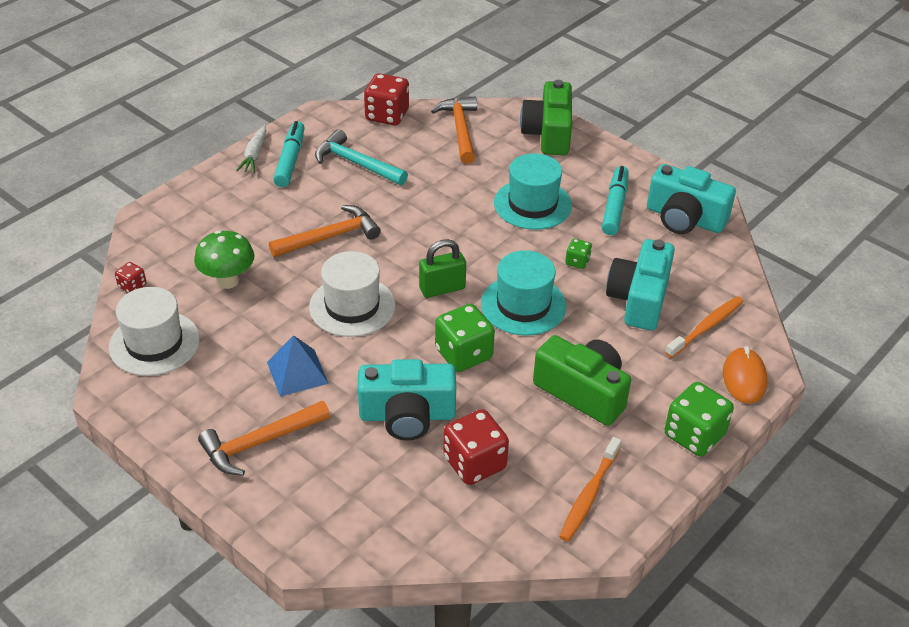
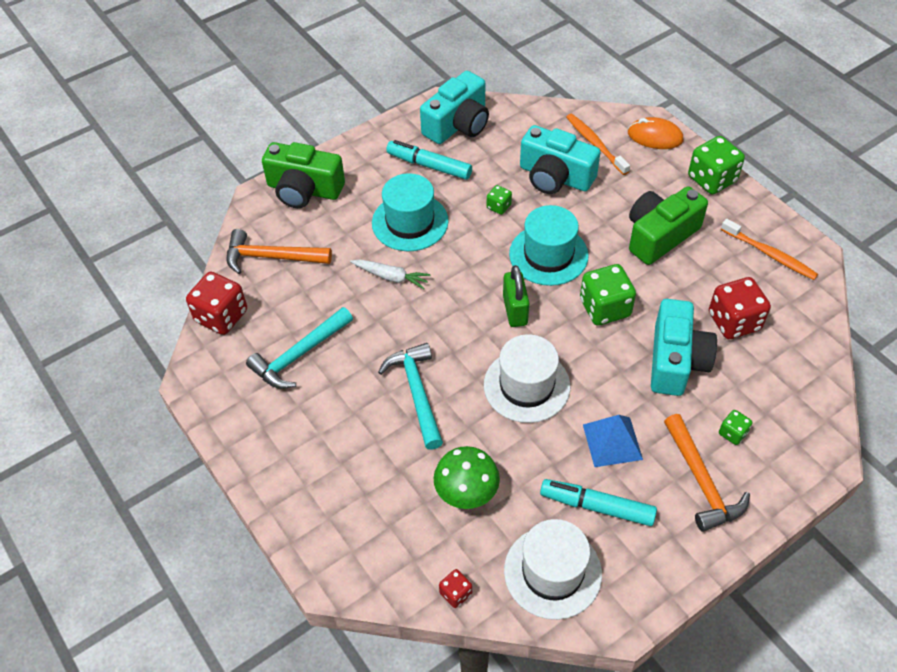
camera: 75 degrees left, 10 degrees up
(254, 154) = (249, 452): white carrot -> white carrot (391, 277)
(290, 160) = (272, 417): turquoise marker -> turquoise marker (597, 506)
(322, 466) = (732, 433): none -> green dice
(330, 237) = (417, 393): orange hammer -> turquoise hammer

